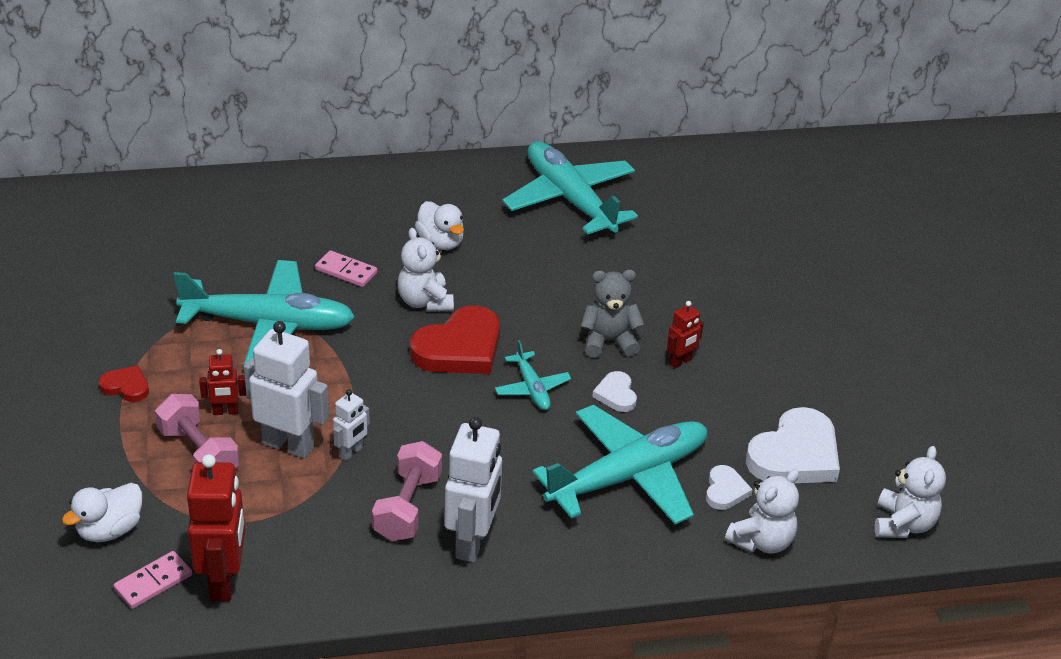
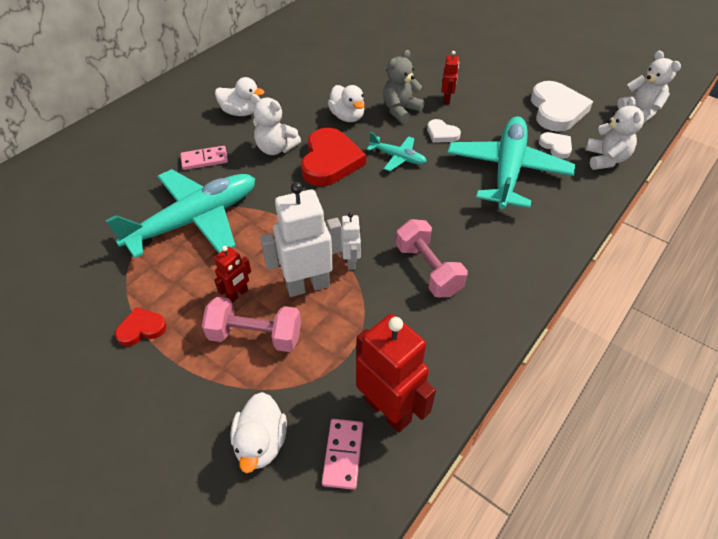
camera: 40 degrees left, 10 degrees up
(472, 542) = (489, 262): white robot -> none
(541, 313) = (347, 117): none -> white duck
(570, 199) = (282, 54): turquoise plane -> none

